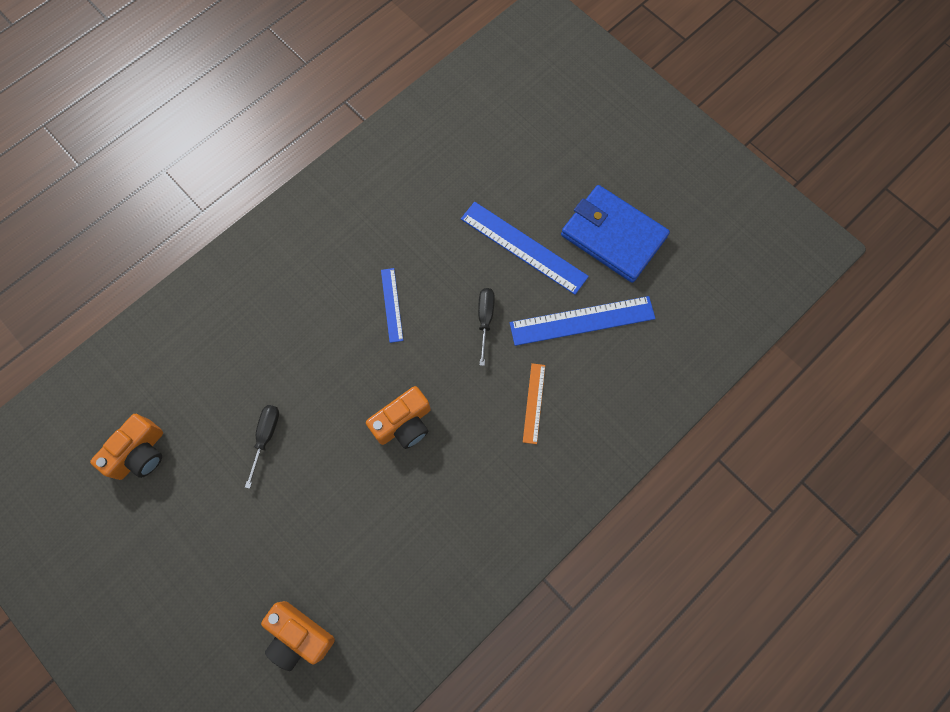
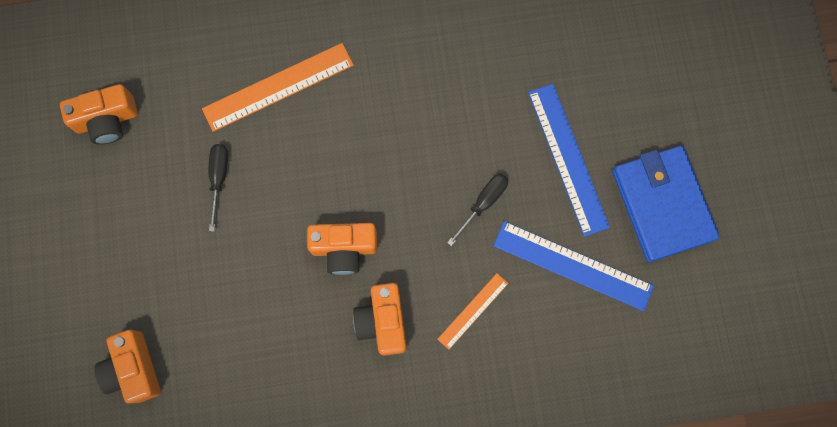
camera: 35 degrees right, 5 degrees up
(266, 336) = (278, 87): none -> orange ruler
(266, 437) = (219, 178): black screwdriver -> black screwdriver turned 45 degrees counterclockwise
(392, 305) = (408, 132): blue ruler -> none
(472, 458) = (383, 321): none -> orange camera

